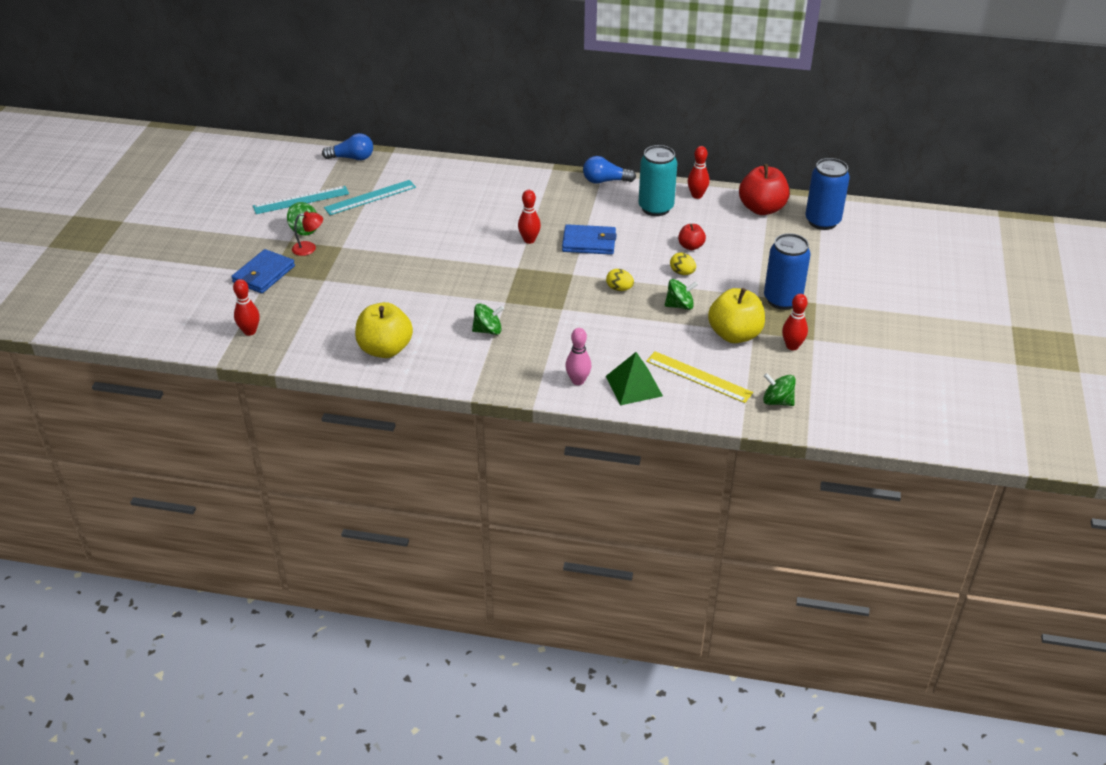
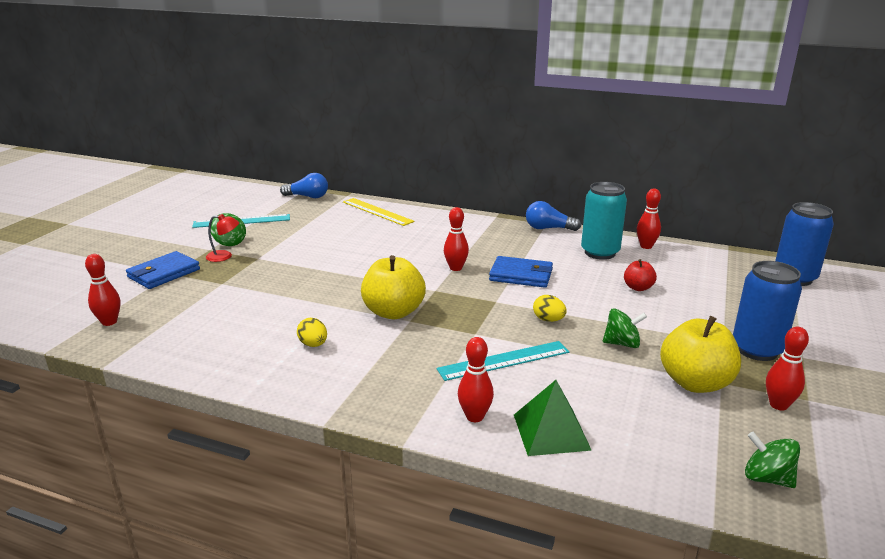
camera: 10 degrees right, 15 degrees down
(370, 197) = (308, 224): turquoise ruler -> turquoise ruler (504, 360)
(385, 349) = (247, 354): yellow apple -> yellow apple (393, 312)
(488, 330) = (378, 347): green spinning top -> none
(578, 381) = (475, 417): pink bowling pin -> red bowling pin
(682, 273) = (626, 311): yellow egg -> yellow egg (313, 344)
(698, 377) = (645, 430): yellow ruler -> yellow ruler (377, 211)
(762, 208) = (720, 262): red apple -> none

